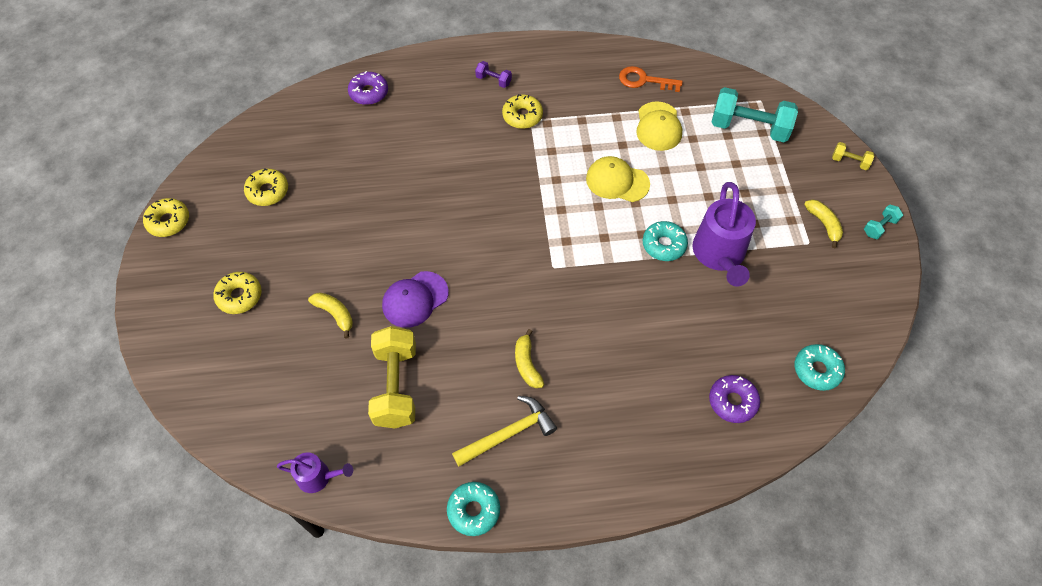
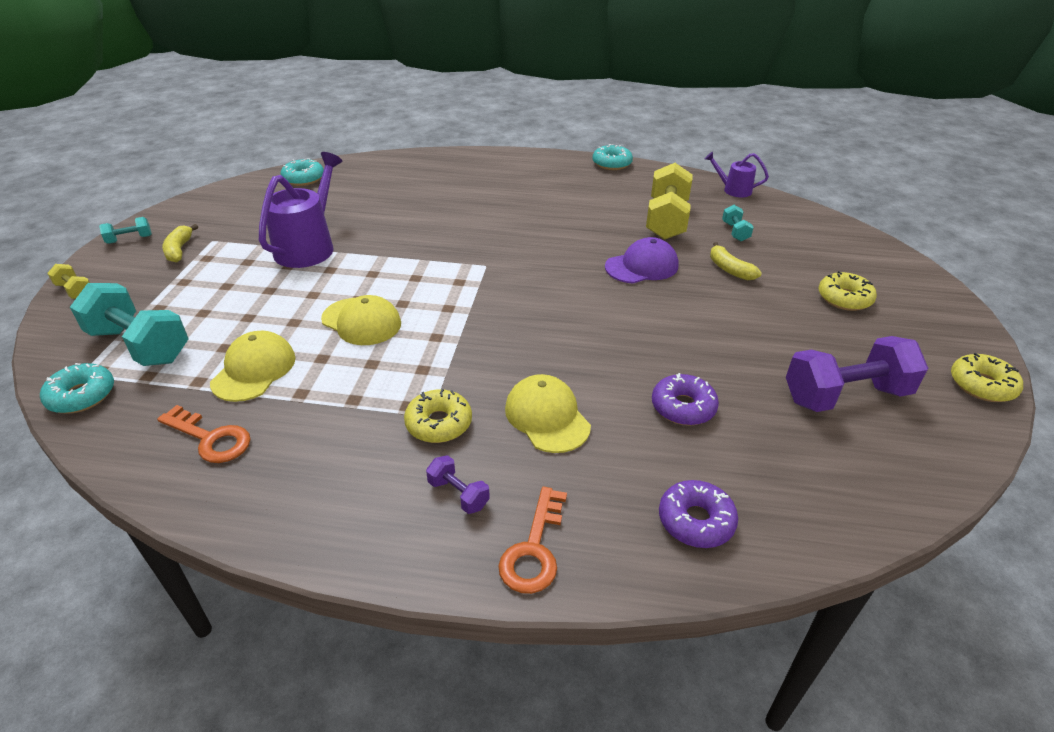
camera: 165 degrees left, 20 degrees down
(268, 191) = (845, 395): yellow donut -> purple dumbbell
(324, 381) = (735, 232): none -> turquoise dumbbell
(447, 64) = (534, 549): none -> orange key
(459, 134) = (547, 417): none -> yellow cap
(508, 433) = (574, 187): yellow hammer -> none
(527, 364) = (543, 214): yellow banana -> none
(664, 245) = (357, 262): turquoise donut -> turquoise donut (82, 396)
(732, 401) = (385, 176): purple donut -> purple donut (683, 407)

